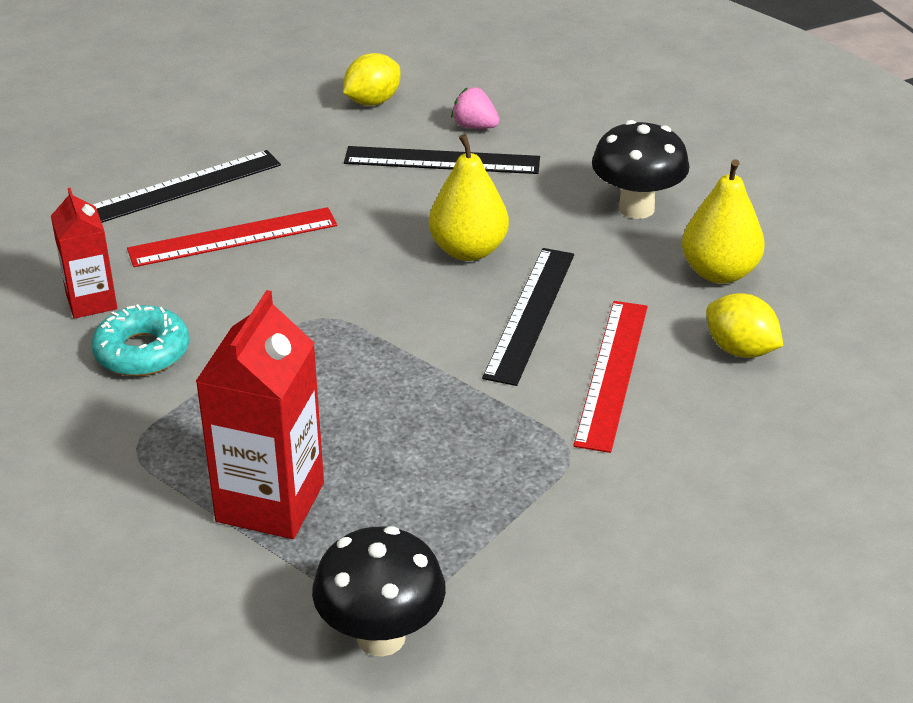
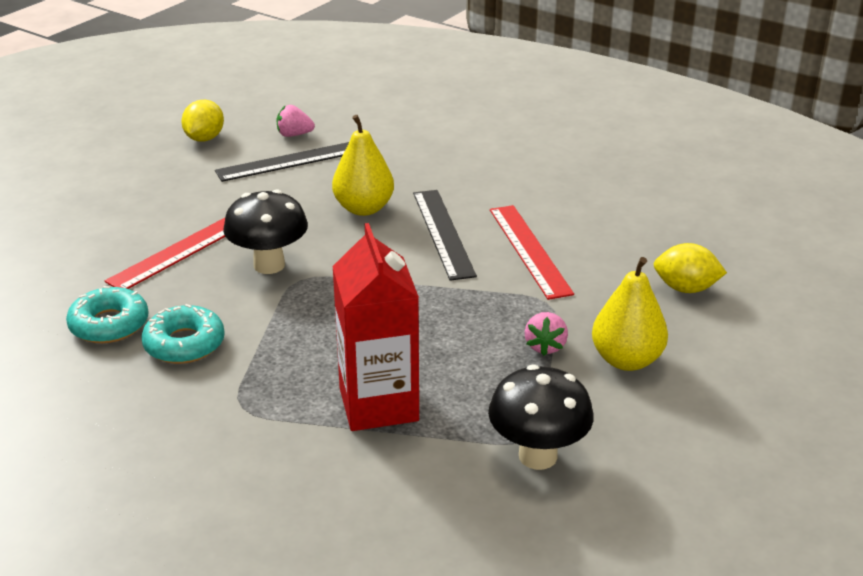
camera: 30 degrees left, 5 degrees down
(91, 301) = (109, 324): red carton -> turquoise donut
(185, 186) = (111, 229): black ruler -> none
(514, 506) = (545, 346): none -> pink strawberry
(636, 208) = (450, 153): black mushroom -> black mushroom (269, 265)
(719, 272) = (537, 174): yellow pear -> yellow pear (626, 360)
(740, 350) = (593, 212): yellow lemon -> yellow lemon (685, 288)

